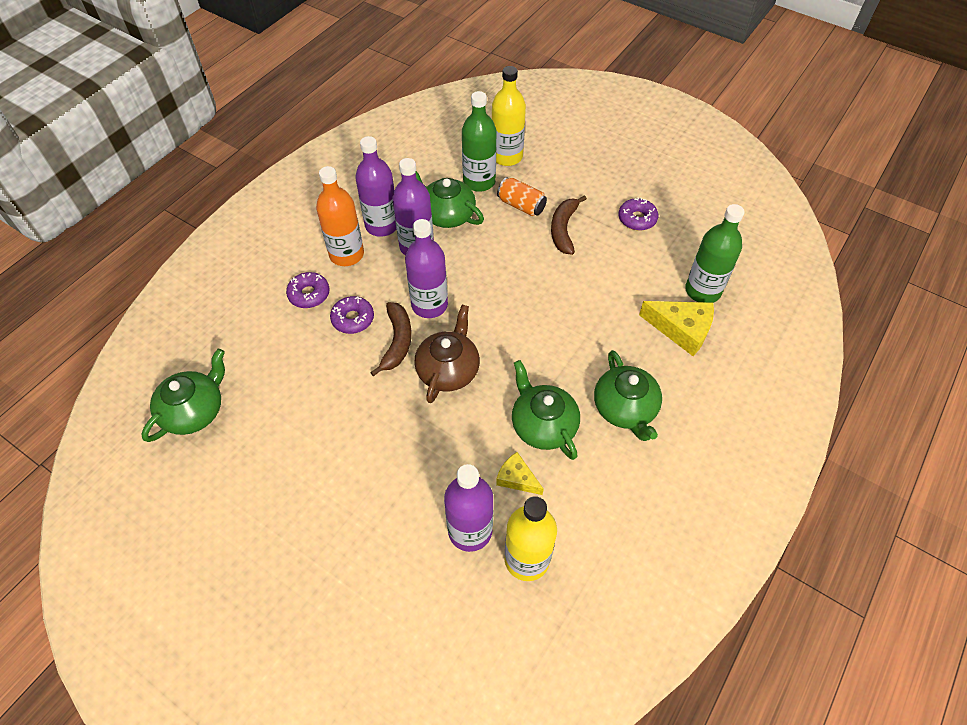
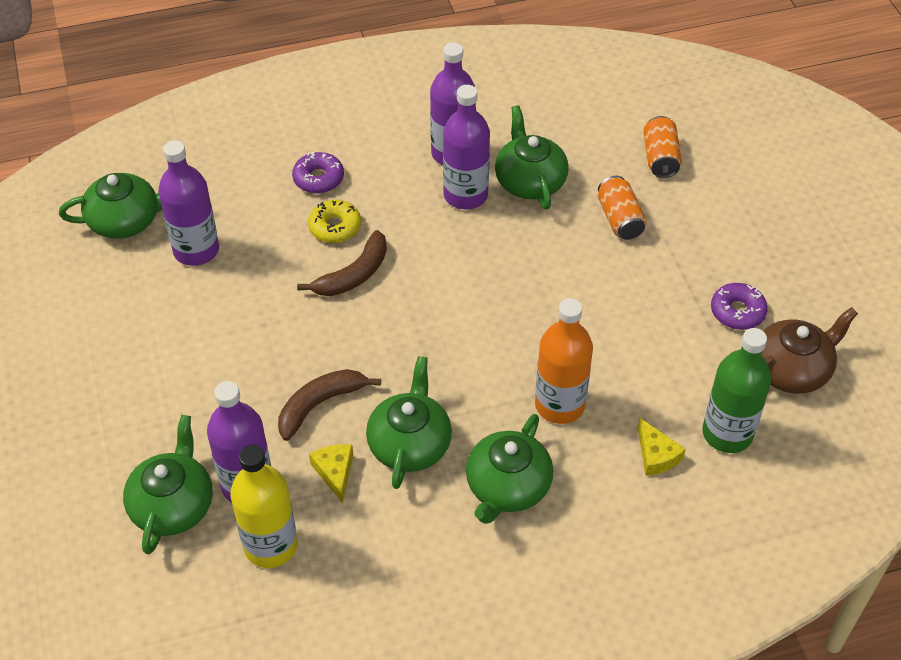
camera: 40 degrees right, 5 degrees down
(346, 254) = (390, 162): orange bottle -> orange bottle (559, 405)
(353, 319) = (335, 227): purple donut -> yellow donut
(429, 305) = (419, 260): purple bottle -> purple bottle (196, 250)
(435, 585) = (173, 505): none -> green teapot
(448, 370) = (374, 332): brown teapot -> brown teapot (792, 370)
(479, 181) = (600, 167): green bottle -> none
(507, 156) = (660, 158): yellow bottle -> orange can
(563, 229) = (639, 272): brown banana -> brown banana (319, 405)
(681, 329) = (656, 455): yellow cheese -> yellow cheese, size x0.60

